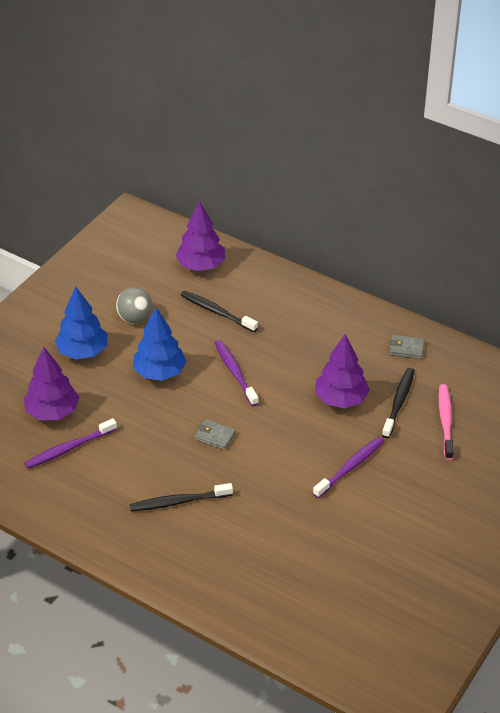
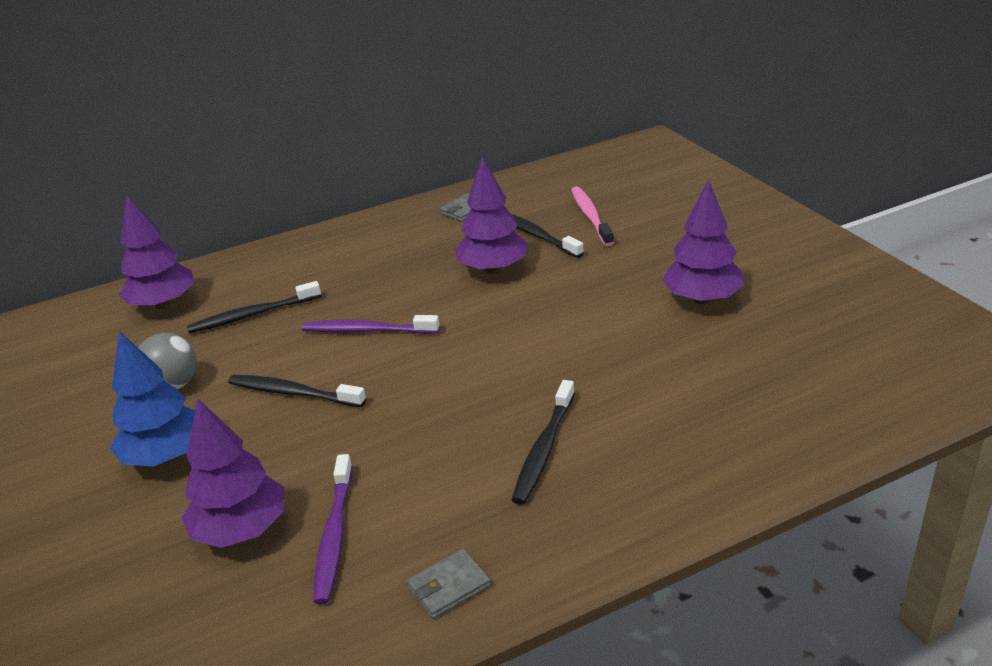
camera: 55 degrees left, 10 degrees down
(160, 372) = (294, 393): blue tree -> black toothbrush
(215, 436) = (456, 379): grey wallet -> grey wallet (449, 586)
(350, 467) = (604, 292): purple toothbrush -> none
(375, 521) = (702, 299): none -> purple tree
(445, 421) = (590, 216): pink toothbrush -> pink toothbrush turned 45 degrees clockwise

